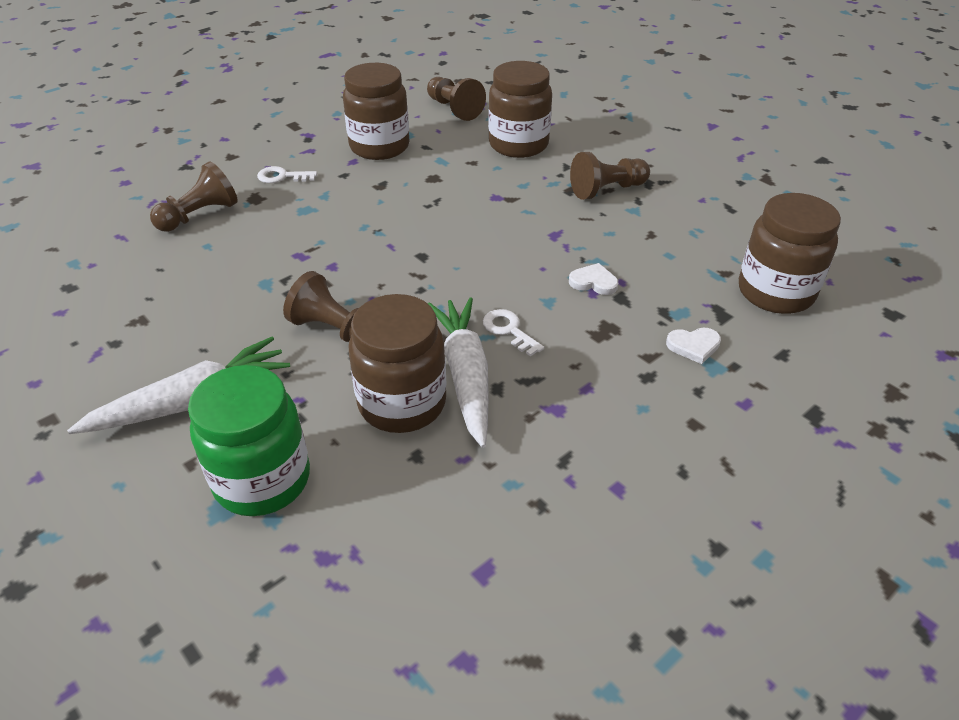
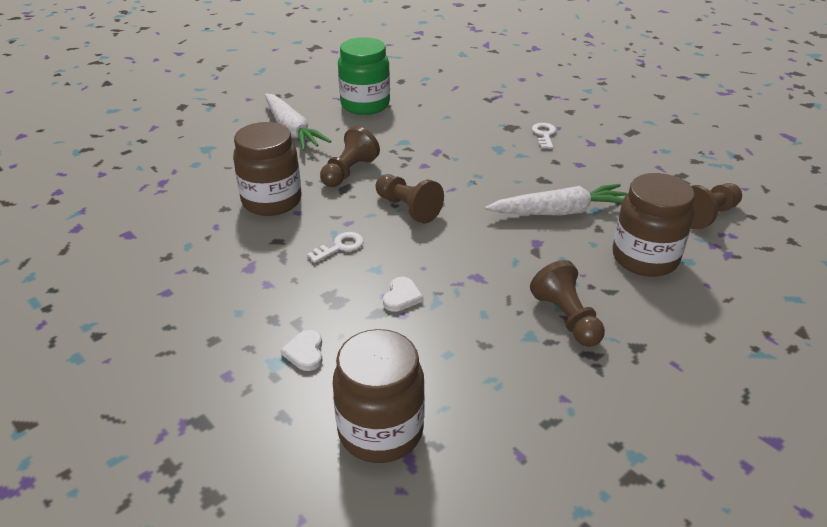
camera: 90 degrees right, 5 degrees down
(199, 215) = (483, 109): brown pawn -> brown pawn (408, 208)
(262, 480) = (223, 158): green jar -> green jar (365, 105)
(379, 147) = (609, 176): brown jar -> none
(465, 375) = (293, 226): white carrot -> white carrot (559, 212)

